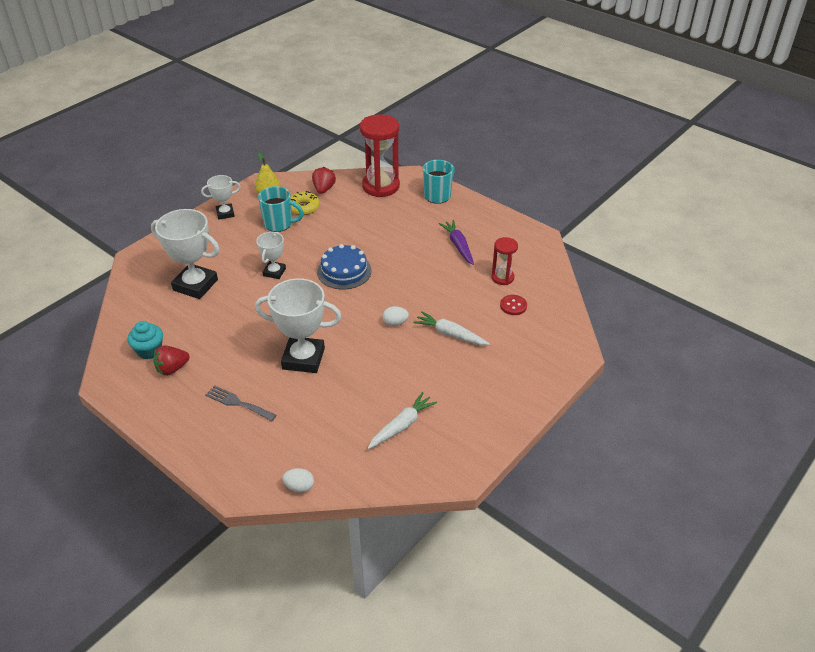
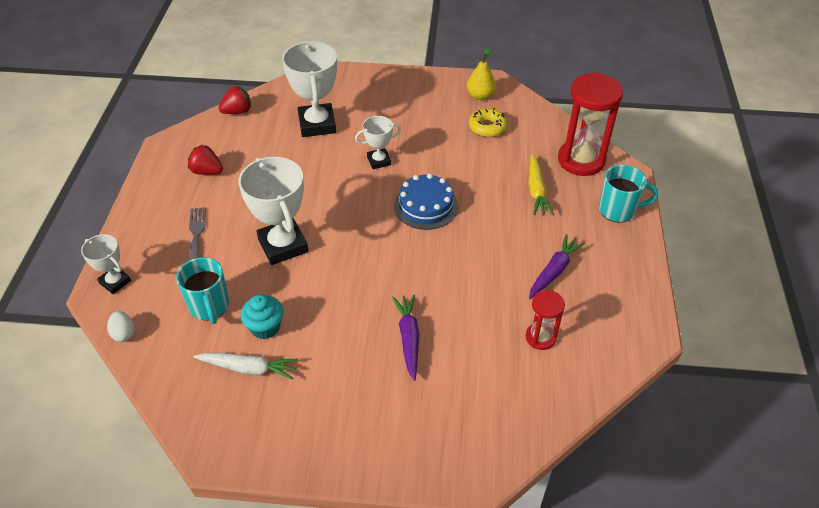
camera: 55 degrees right, 5 degrees up
(149, 351) = (217, 146): turquoise cupcake -> turquoise cupcake (265, 327)
(225, 213) = (425, 86): white trophy -> white trophy (115, 282)
(279, 224) = (447, 126): turquoise mug -> turquoise mug (209, 307)
(324, 189) = (529, 125): red strawberry -> red strawberry (237, 111)
(385, 217) = (536, 190): none -> yellow carrot
(395, 323) = (386, 284): white egg -> none
(450, 334) = (409, 339): white carrot -> purple carrot
(513, 306) = (503, 371): red button -> none

